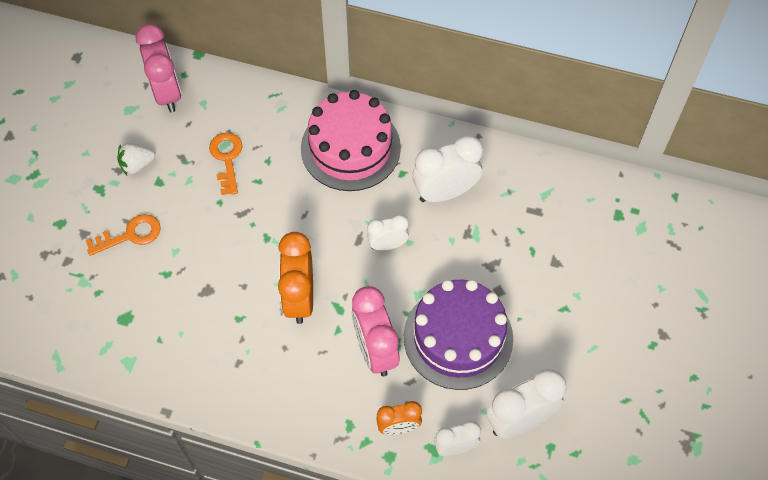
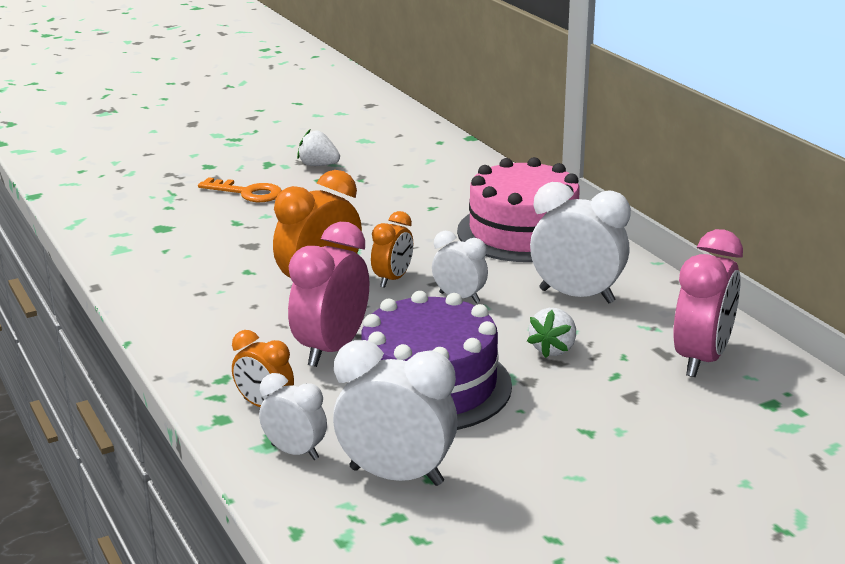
camera: 45 degrees right, 35 degrees down
(167, 93) = (409, 144): pink clock -> pink clock (701, 359)
(227, 159) = (397, 192): orange key -> none
(332, 257) = (393, 279): none -> orange clock
(483, 253) = (553, 349): none -> white strawberry

